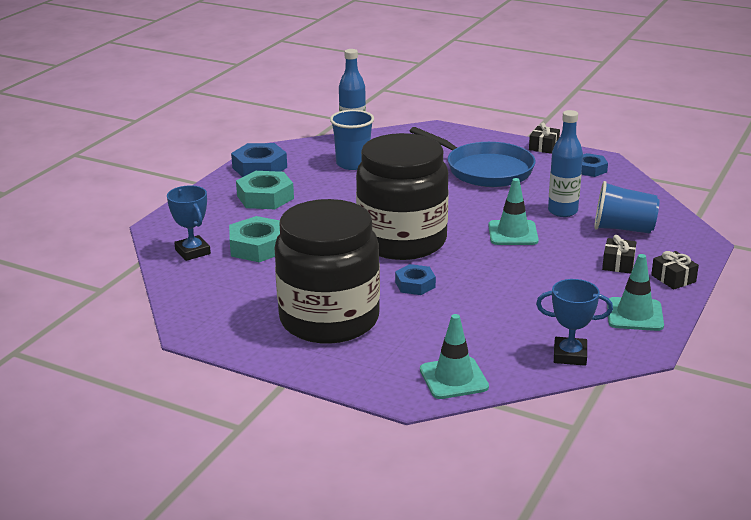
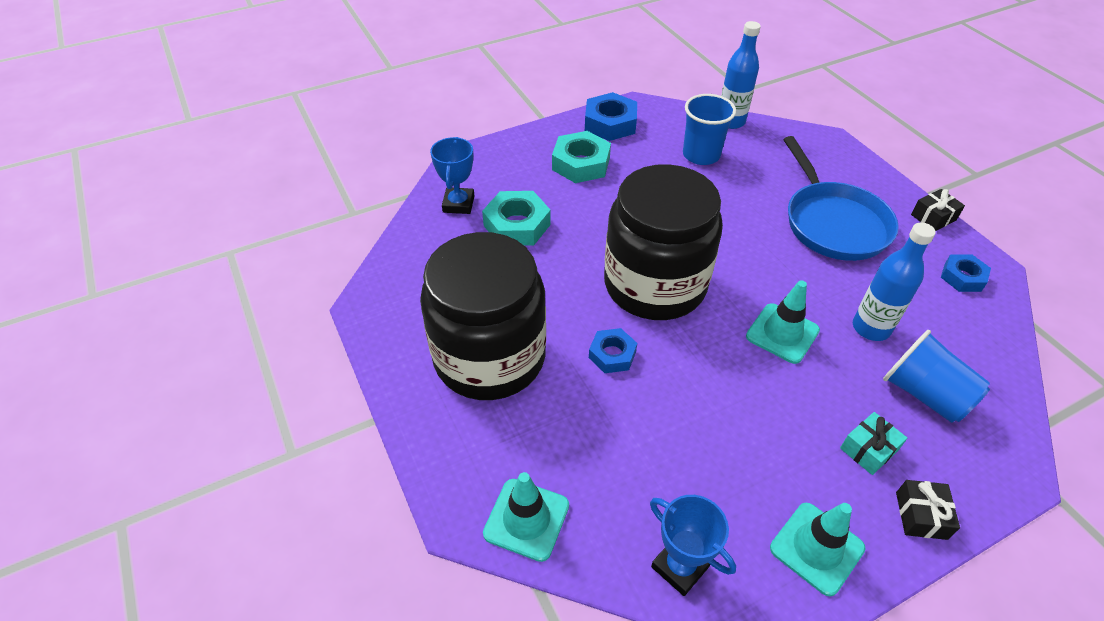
camera: 35 degrees right, 20 degrees up
(618, 264) = (868, 449): black gift -> turquoise gift

